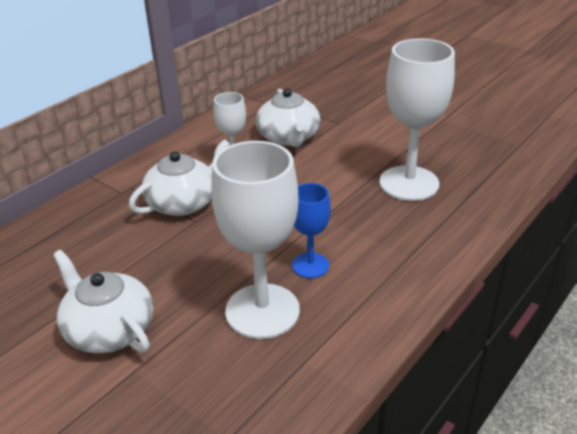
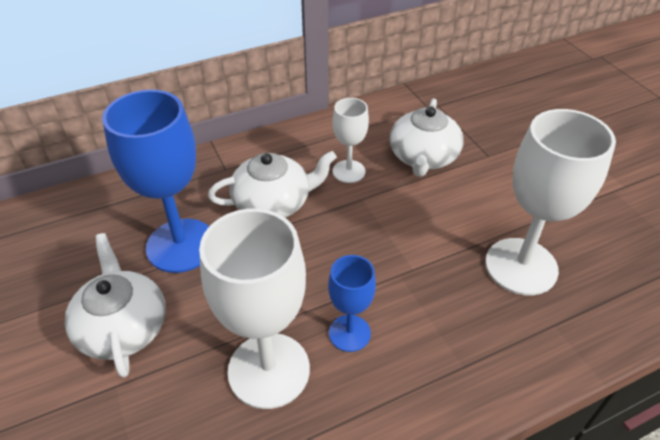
camera: 25 degrees right, 10 degrees up
(120, 257) = (181, 245): none -> blue goblet

